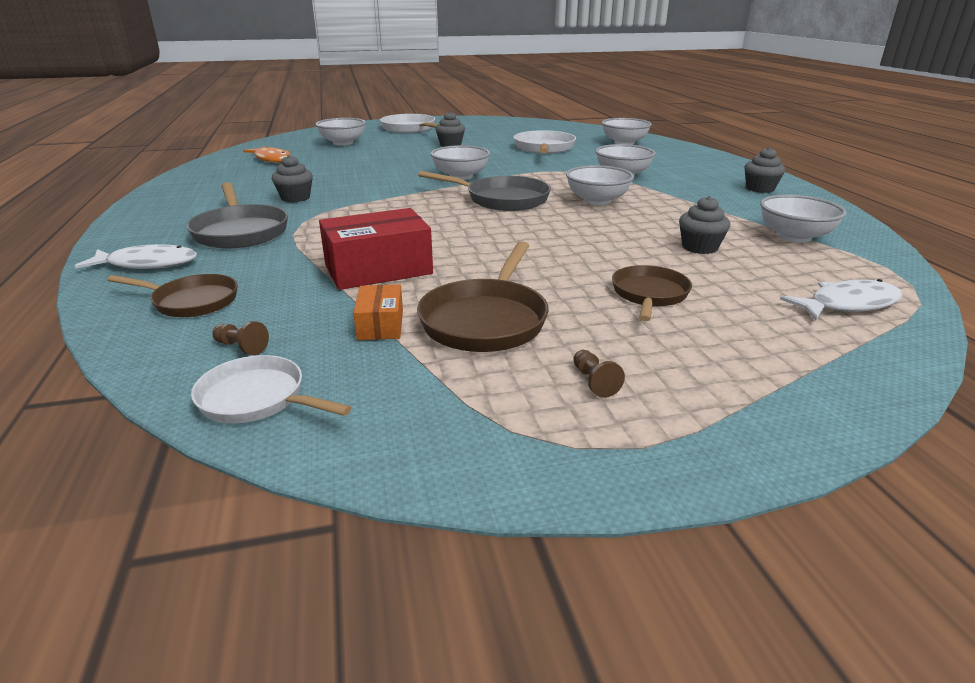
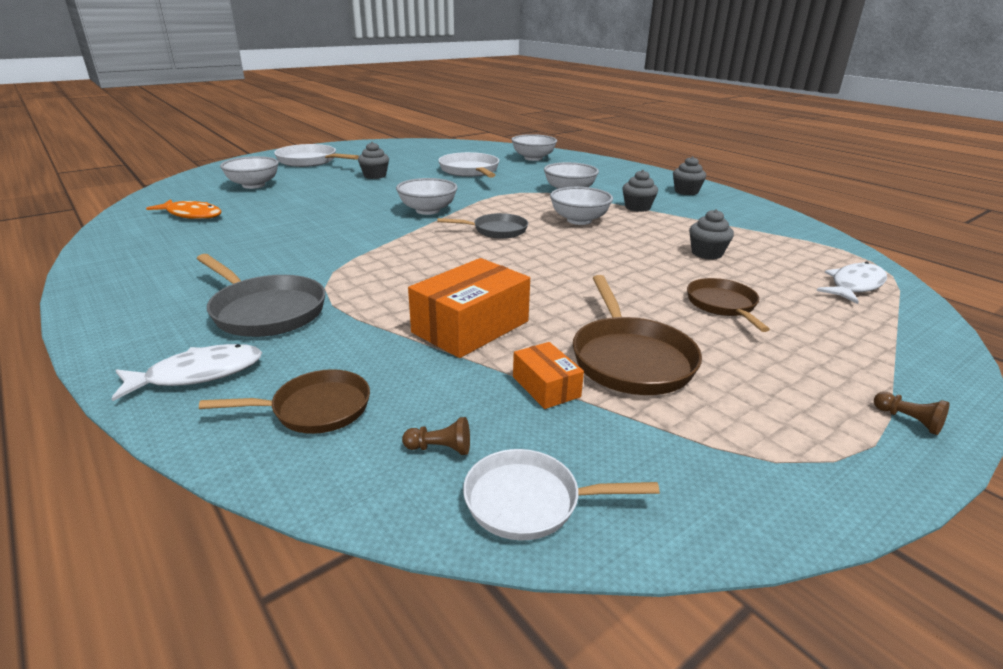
camera: 25 degrees left, 0 degrees up
(295, 198) = (280, 259): grey cupcake -> grey cupcake (637, 207)
(378, 269) = (470, 327): red box -> orange box
(502, 199) = (496, 230): grey pan -> grey pan, size x0.66
(594, 382) = (778, 397): brown pawn -> brown pawn (908, 420)
(794, 237) = (758, 232): white bowl -> none

